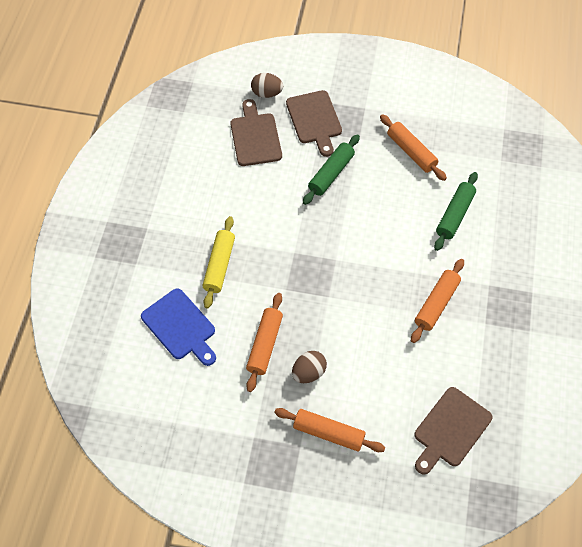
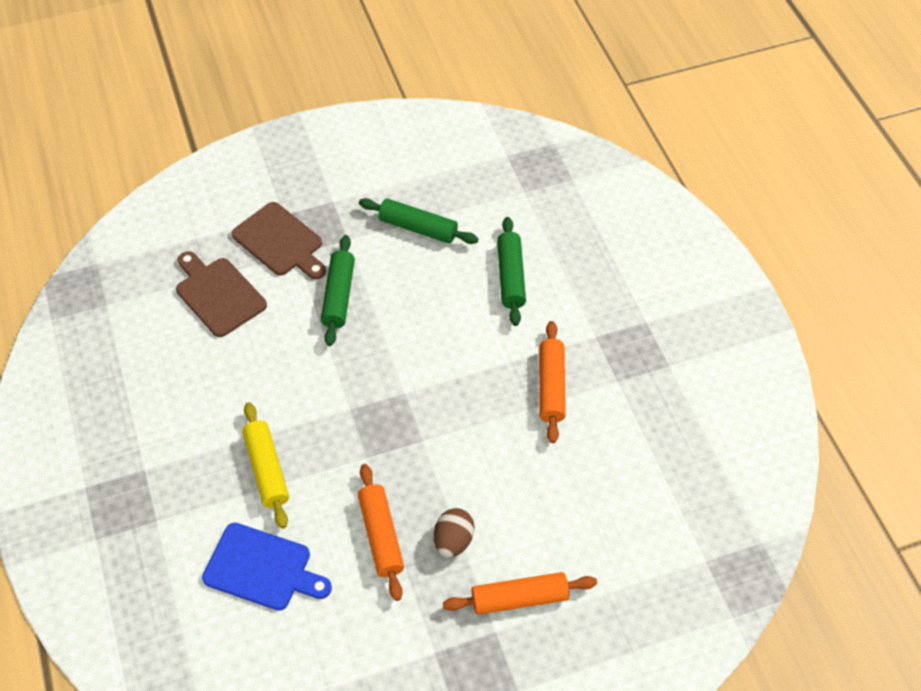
camera: 30 degrees left, 5 degrees down
(267, 93) = (201, 236): brown egg -> none
(411, 152) = (418, 228): orange rolling pin -> green rolling pin
(450, 430) = (652, 520): brown cutting board -> none

